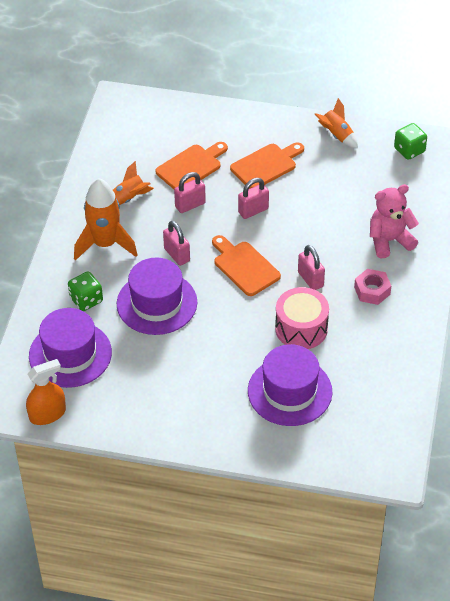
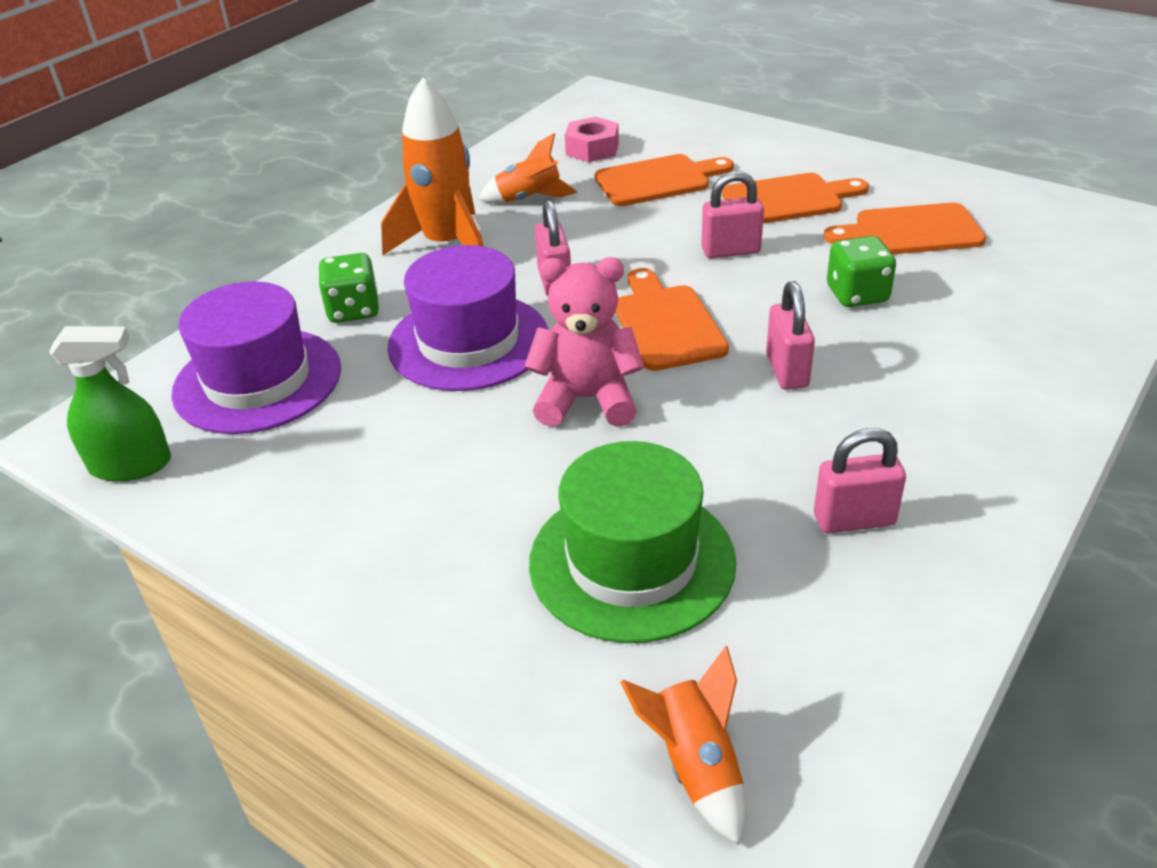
camera: 25 degrees right, 10 degrees down
(47, 414) = (131, 465): orange spray bottle -> green spray bottle
(190, 205) = (624, 224): pink padlock -> pink padlock (854, 519)
(290, 391) = (632, 561): purple hat -> green hat
(301, 328) = (723, 448): pink drum -> none
(335, 174) = (911, 231): none -> orange cutting board
(337, 135) = (937, 184): orange rocket -> orange rocket (696, 765)
(372, 291) = (913, 419): pink nut -> pink nut (592, 149)
(389, 241) = (985, 345): pink teddy bear -> pink teddy bear (587, 399)
(409, 150) = (1074, 224): green dice -> green dice (857, 294)

